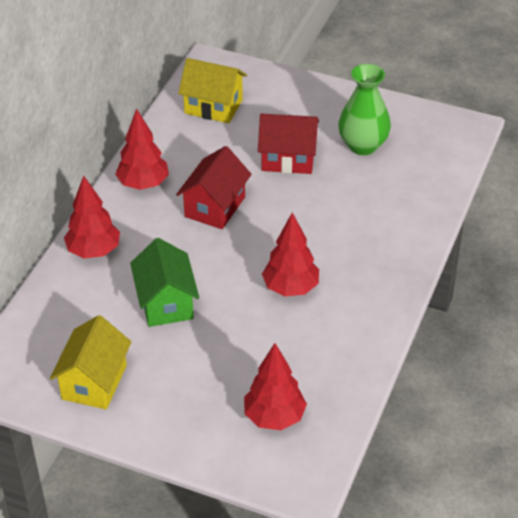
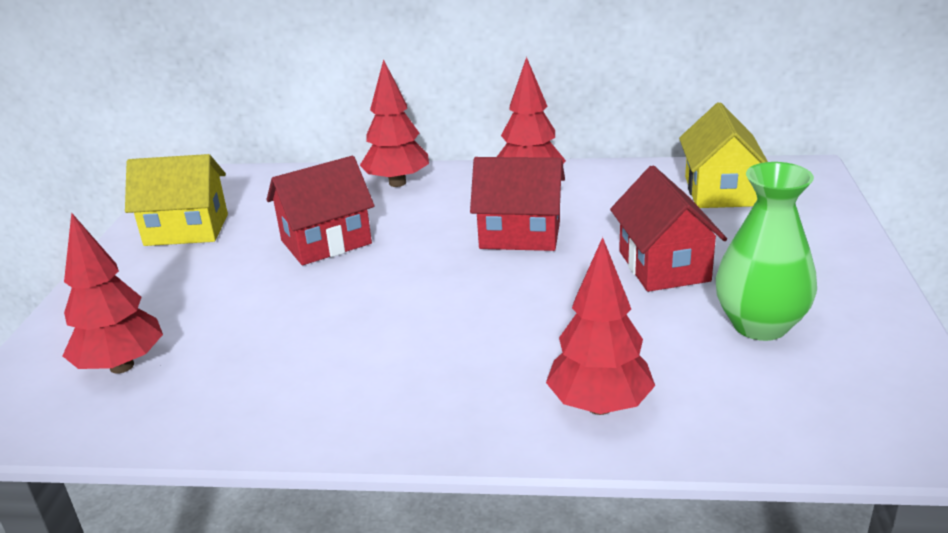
camera: 75 degrees right, 15 degrees down
(166, 303) = (326, 242): green house -> red house
(290, 288) = (385, 326): red tree -> red tree (599, 406)

